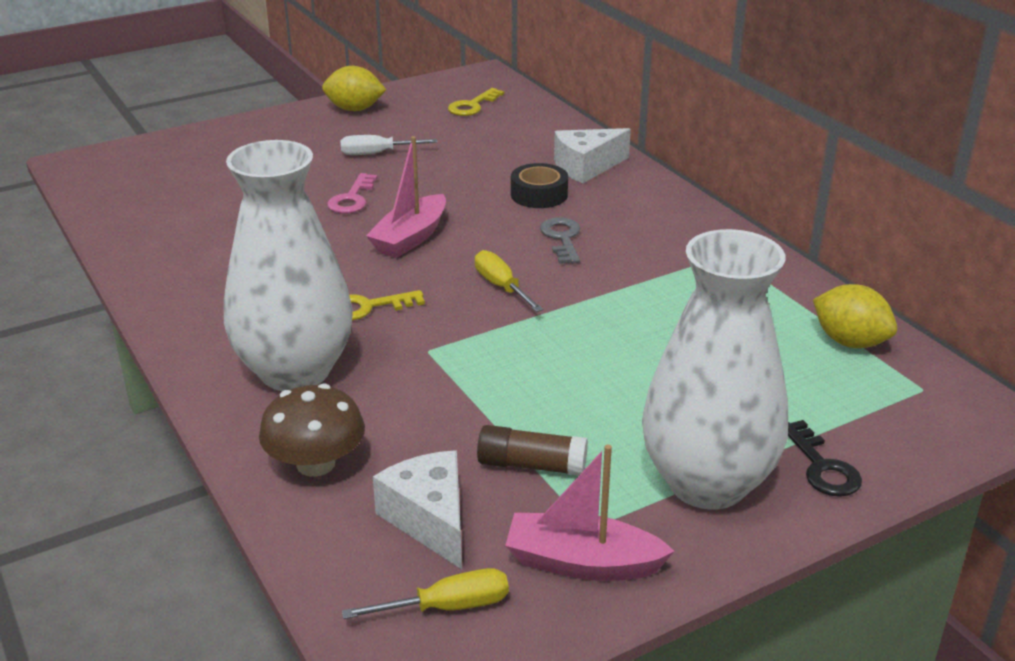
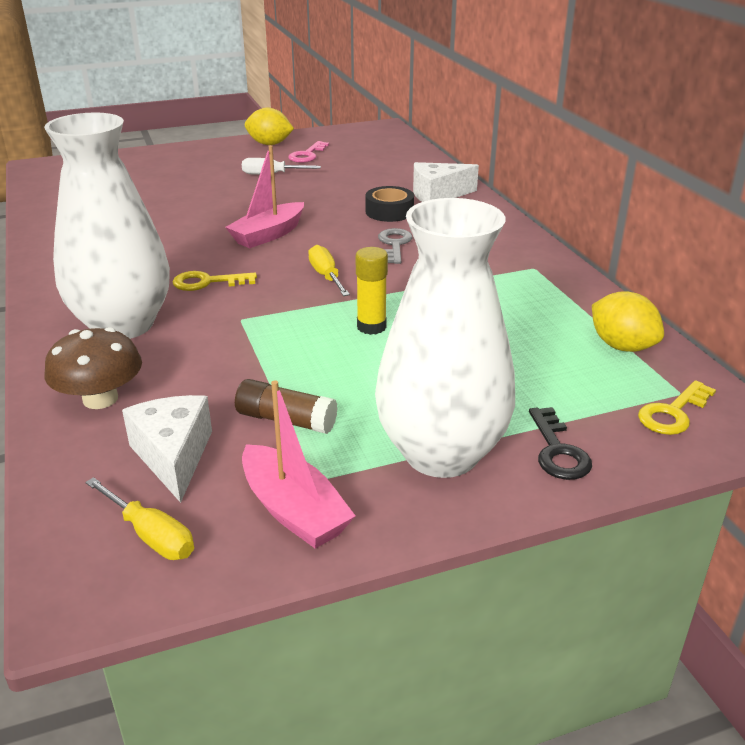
camera: 10 degrees right, 0 degrees up
(352, 199) = (236, 204): pink key -> pink key (307, 155)
(447, 607) = (150, 535): yellow screwdriver -> yellow screwdriver turned 45 degrees clockwise
(472, 106) = (364, 147): yellow key -> yellow key (673, 413)
(578, 345) = (371, 327): none -> yellow glue stick
(582, 563) = (293, 510): pink boat -> pink boat turned 150 degrees counterclockwise

